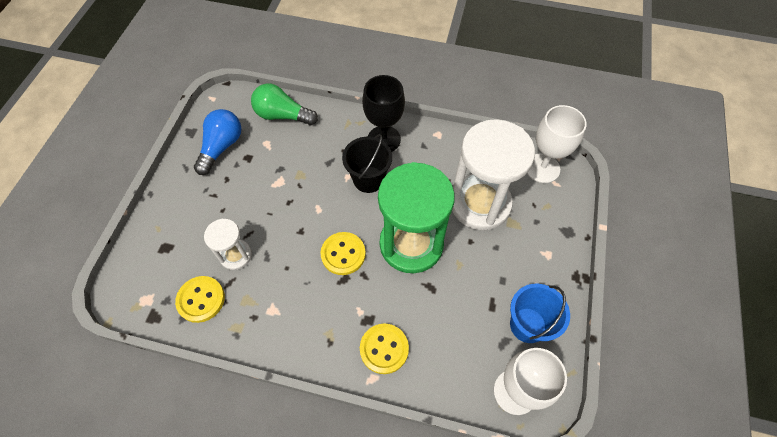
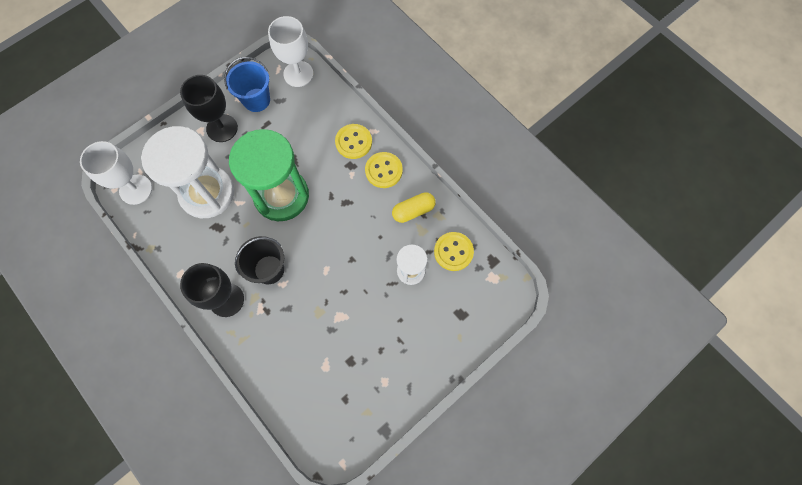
camera: 145 degrees left, 10 degrees up
(221, 147) = (366, 390): blue light bulb -> none
(267, 315) = (413, 211): none -> yellow capsule
(282, 115) = (291, 390): green light bulb -> none
(343, 254) = (333, 220): yellow button -> yellow button (383, 171)
(530, 270) = (222, 128): none -> black goblet

